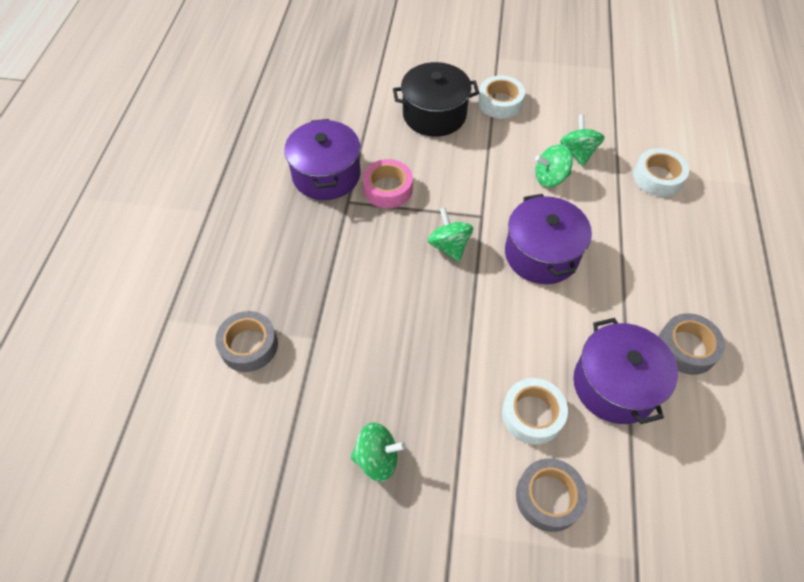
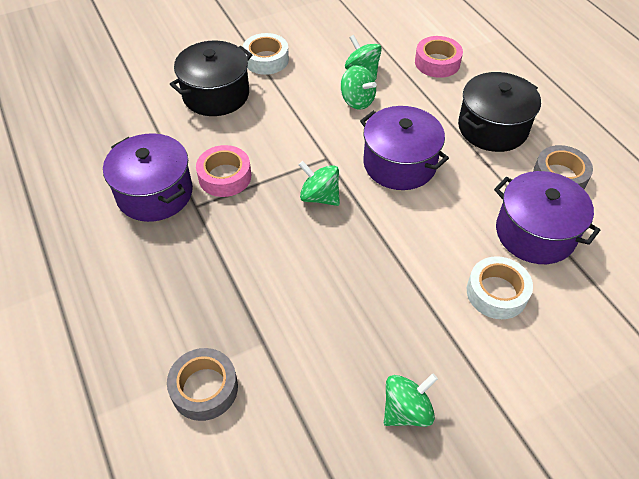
camera: 35 degrees left, 5 degrees down
(548, 497) = (561, 349): grey tape -> none
(550, 178) = (357, 101): green spinning top -> green spinning top turned 90 degrees counterclockwise
(657, 178) = (437, 62): white tape -> pink tape
(659, 267) = (492, 128): none -> black pot

